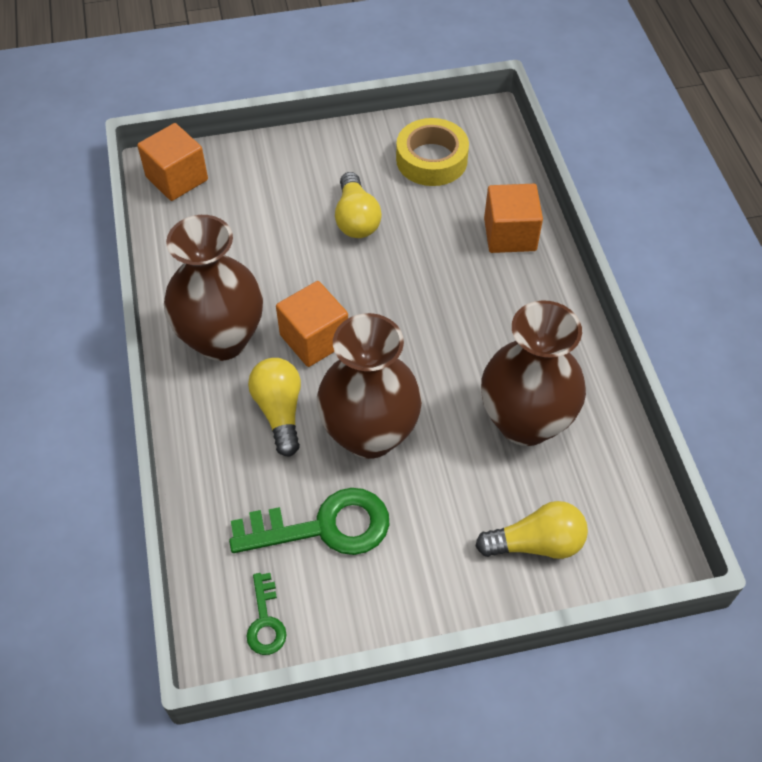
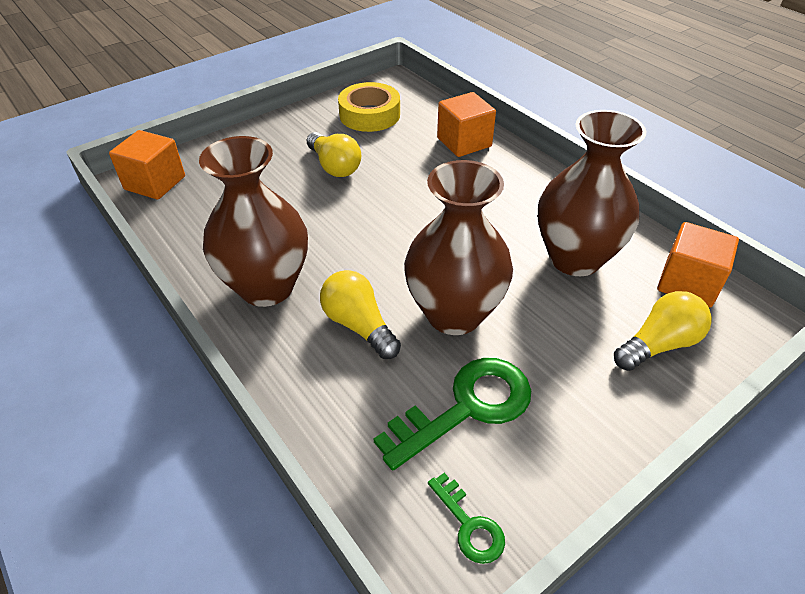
camera: 25 degrees left, 10 degrees down
(314, 339) = (354, 259): orange cube -> orange cube (688, 283)

